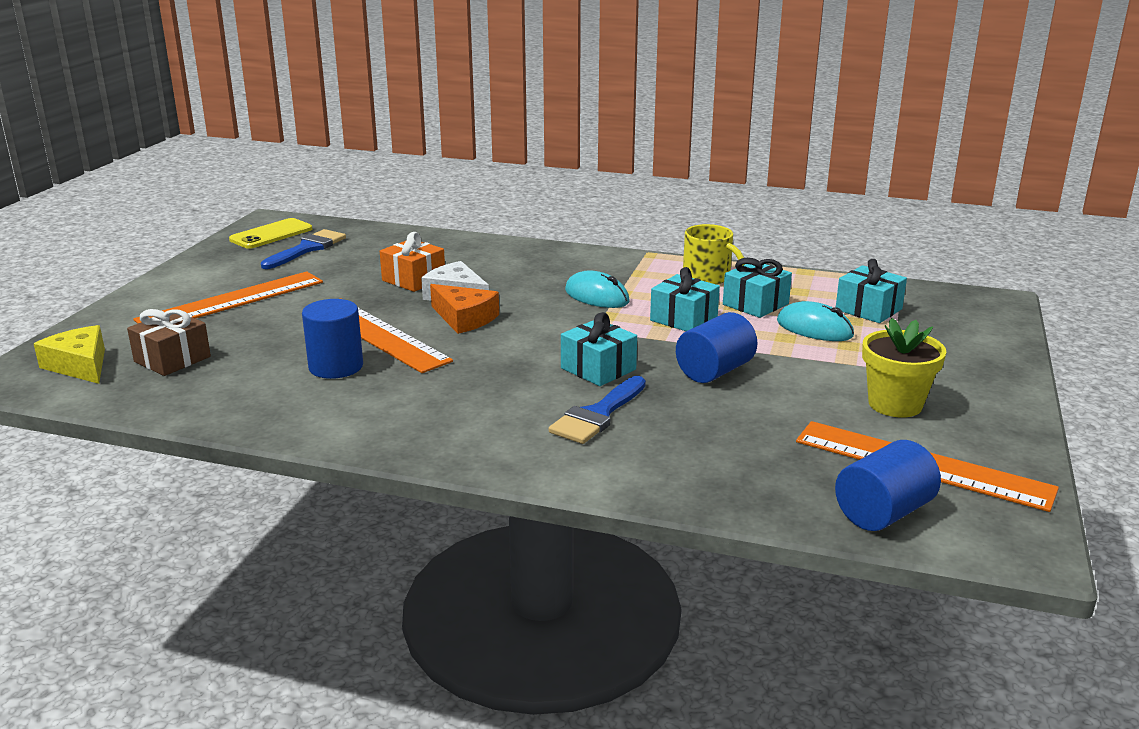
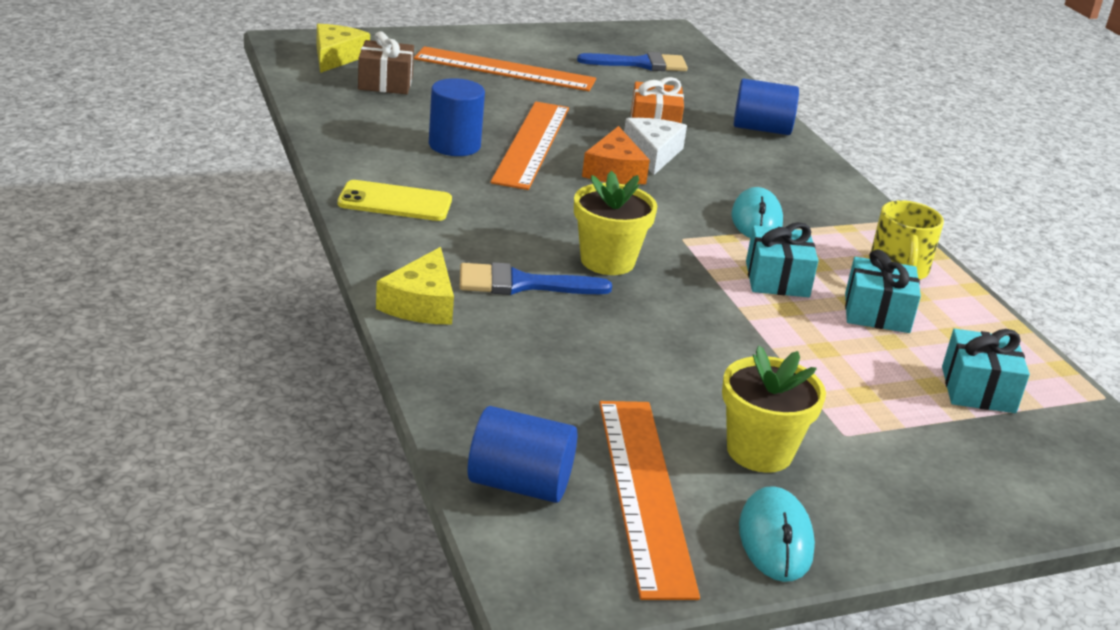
camera: 50 degrees right, 5 degrees up
(271, 234) = (644, 41): yellow phone -> yellow phone (395, 202)
(585, 469) = (421, 303): none -> yellow cheese
(598, 369) = (607, 261): turquoise gift -> yellow flower pot
(714, 371) = (686, 324): blue cylinder -> blue cylinder (761, 129)
(814, 328) = (872, 363): turquoise mouse -> turquoise mouse (775, 539)

